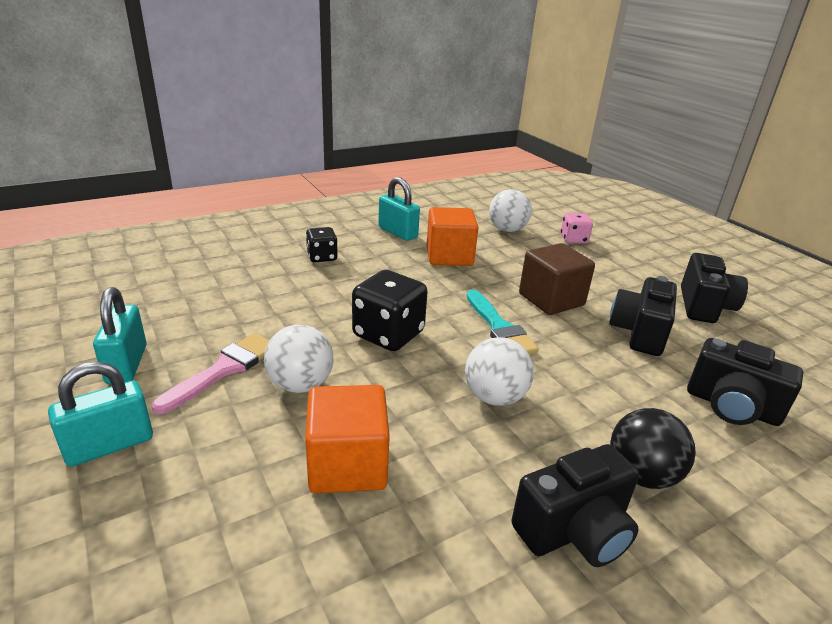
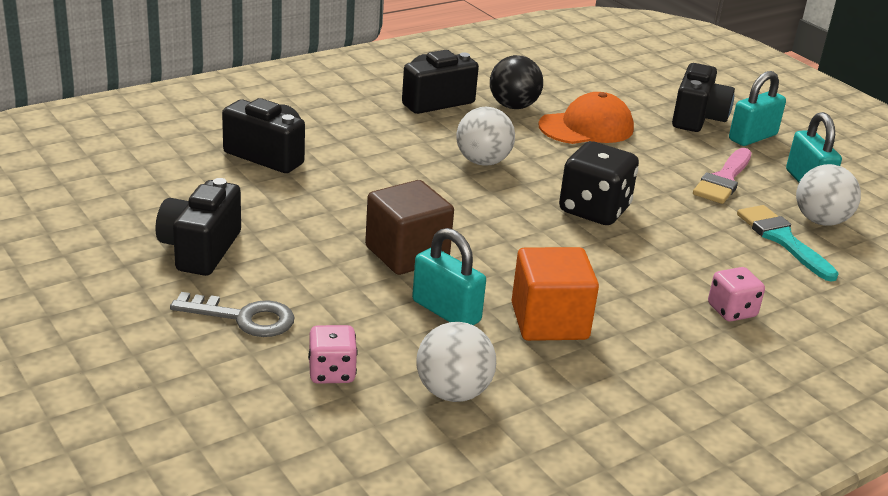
camera: 175 degrees right, 0 degrees up
(300, 385) = (651, 169): white ball -> white ball (820, 221)
(322, 257) = (731, 311): black dice -> pink dice
(347, 464) = (586, 127): orange cube -> orange cap
(398, 232) = (647, 372): turquoise padlock -> turquoise padlock (446, 311)
(499, 328) = (476, 218): turquoise brush -> turquoise brush (782, 240)
(639, 265) = (244, 318): none -> grey key
(639, 333) = (314, 215): black camera -> black camera (697, 118)
(641, 475) = (377, 120): black ball -> black ball (513, 106)

